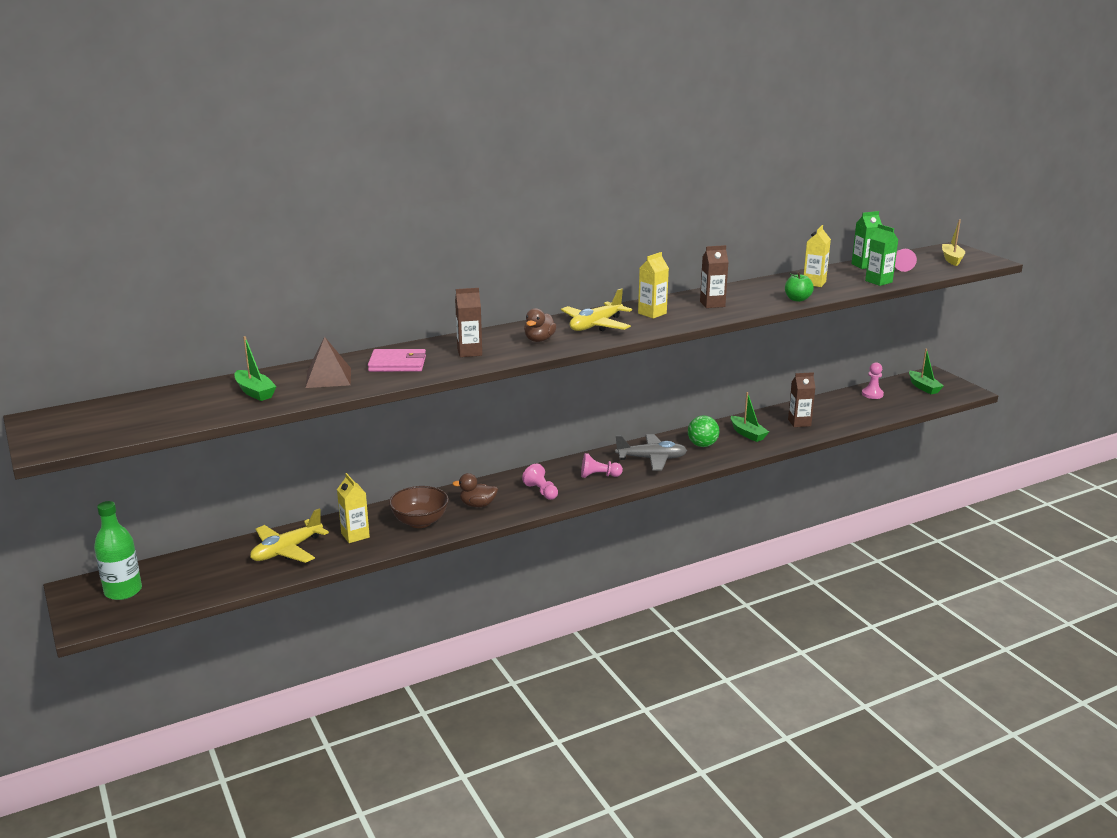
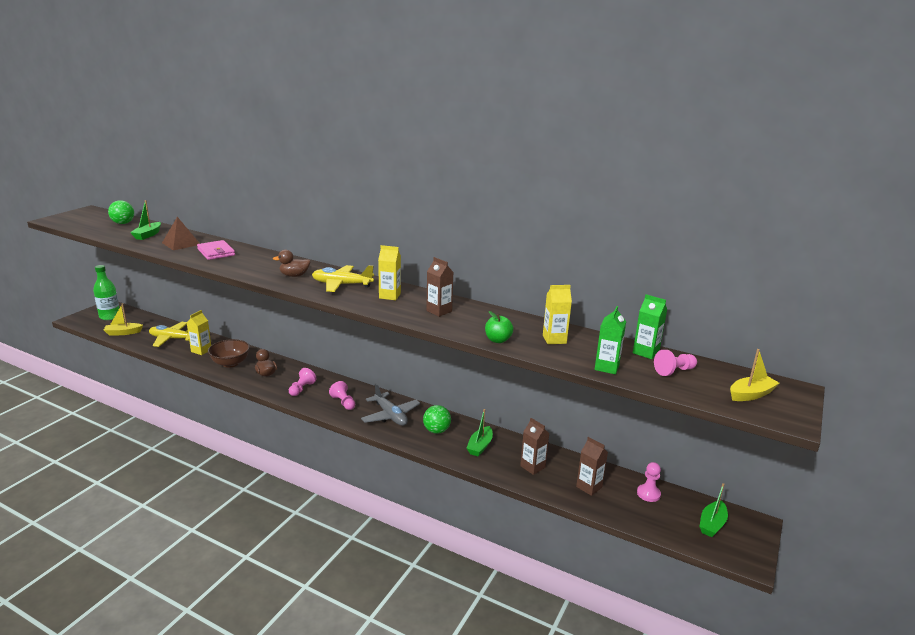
camera: 55 degrees right, 0 degrees up
(164, 401) = (123, 223): none -> green ball
(206, 586) = (123, 333): none -> yellow boat
(469, 352) = (252, 263): brown carton -> brown carton (589, 487)

